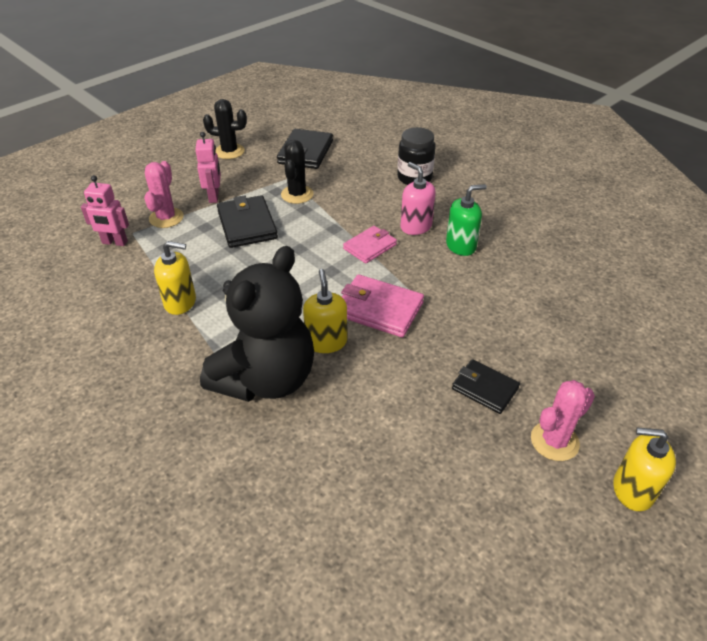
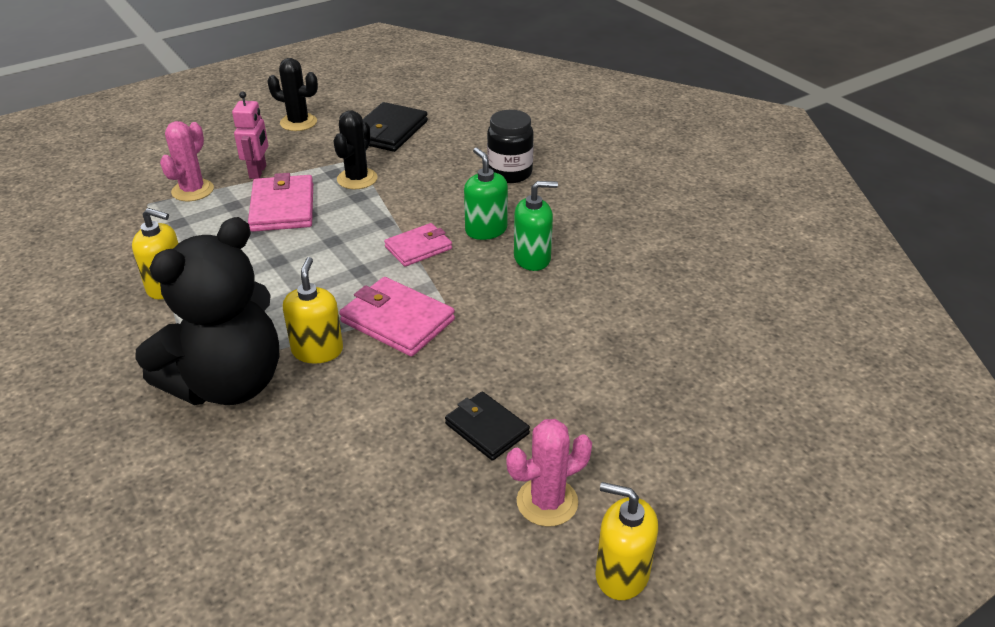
camera: 10 degrees right, 5 degrees down
(114, 242) = (122, 212): pink robot -> none
(247, 225) = (282, 208): black wallet -> pink wallet
(416, 226) = (486, 230): pink soap dispenser -> green soap dispenser

